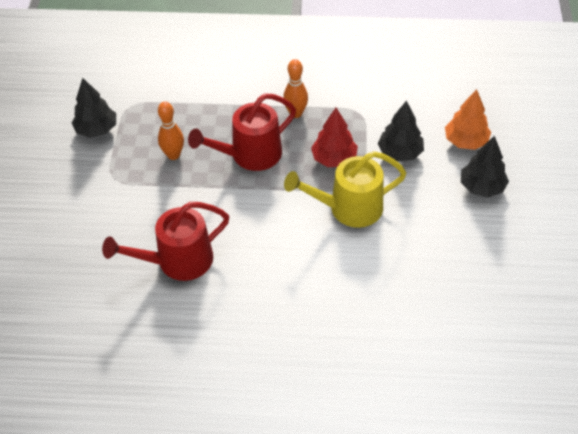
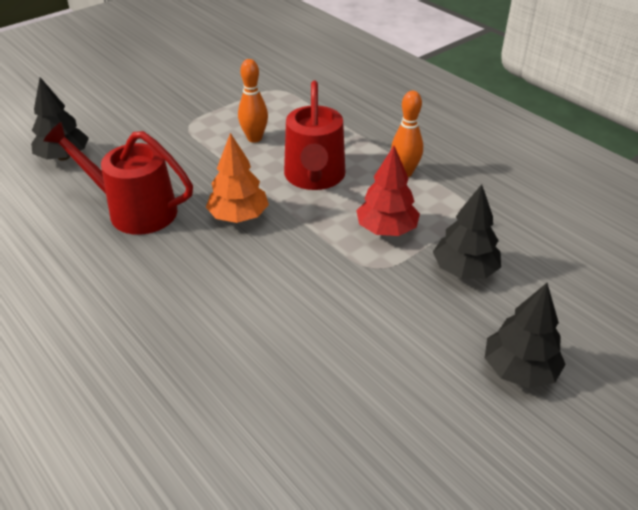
camera: 45 degrees right, 10 degrees down
(97, 129) = (229, 90): black tree -> black tree (64, 157)
(250, 155) = (314, 177): red watering can -> red watering can turned 105 degrees counterclockwise
(349, 208) = (337, 279): yellow watering can -> none
(465, 141) = (561, 311): orange tree -> orange tree (238, 216)

